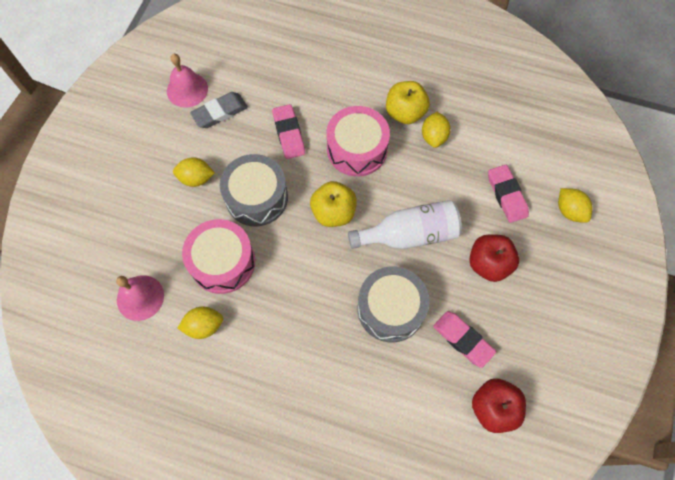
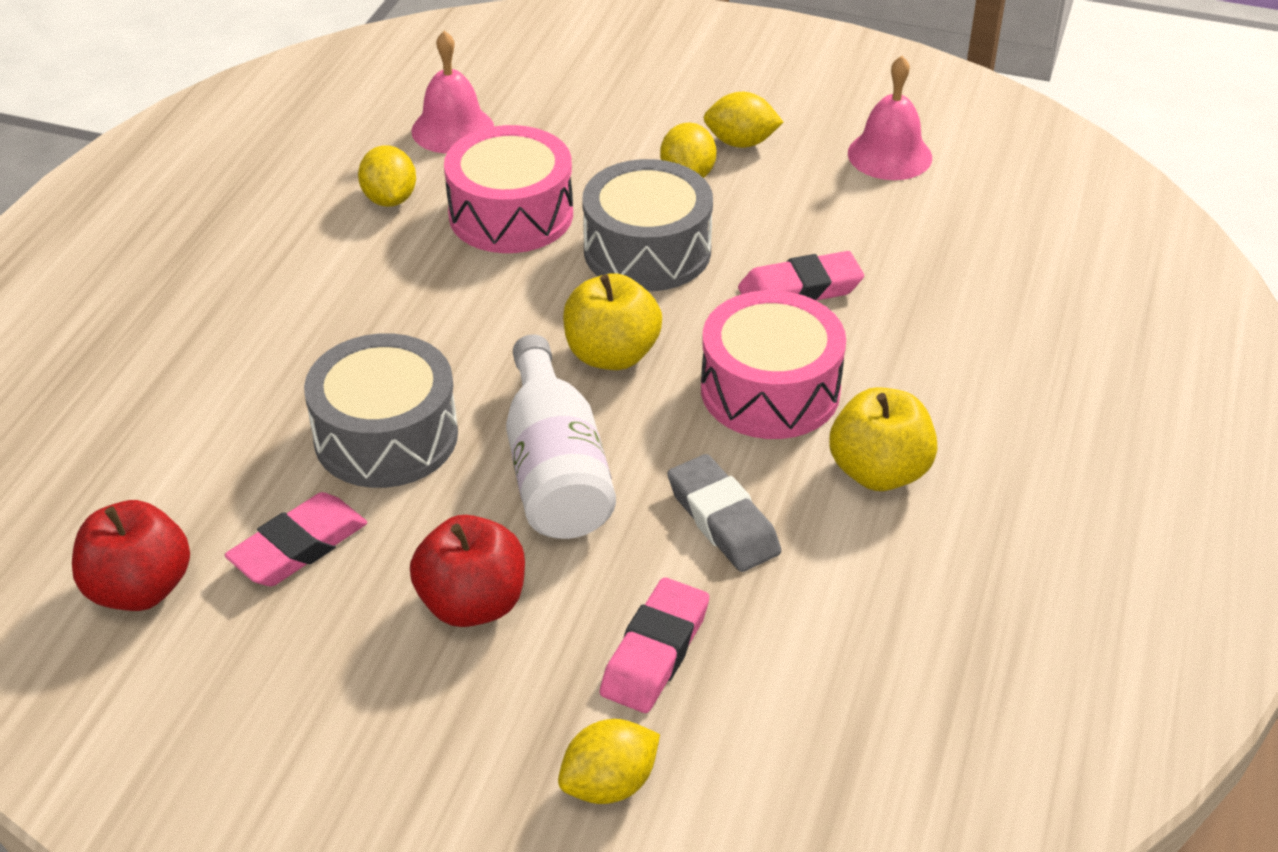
camera: 90 degrees right, 25 degrees down
(220, 112) = (841, 197): grey eraser -> grey eraser (723, 520)
(434, 137) = (816, 521): yellow lemon -> yellow lemon (741, 142)
(506, 195) = (655, 652): pink eraser -> pink eraser turned 45 degrees counterclockwise

